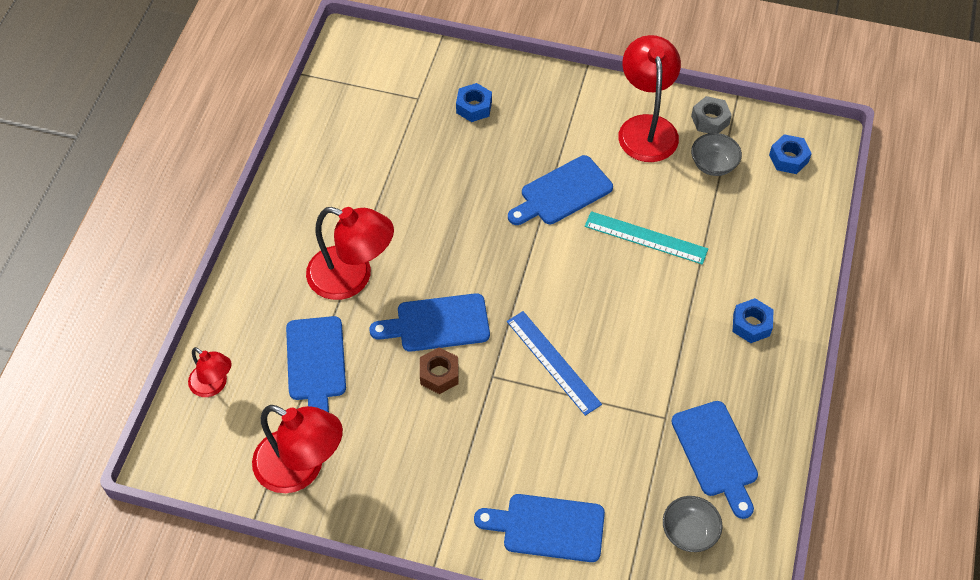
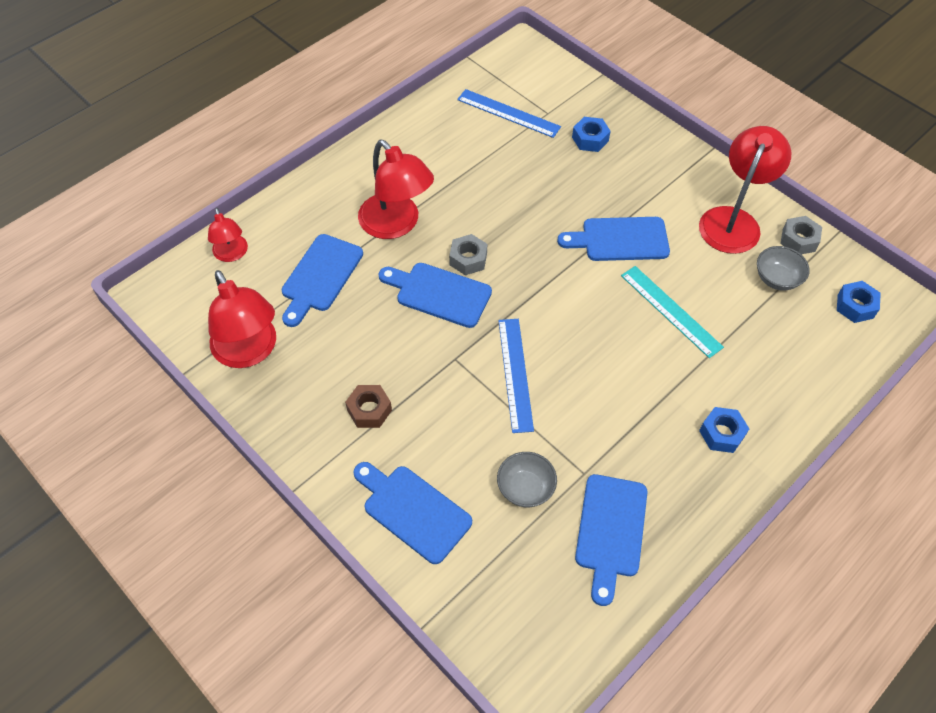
camera: 30 degrees right, 0 degrees up
(381, 115) = (508, 113): none -> blue ruler
(439, 374) = (412, 335): brown nut -> brown nut (369, 410)
(441, 278) = (468, 259): none -> grey nut
(689, 532) = (537, 587): grey bowl -> grey bowl (525, 488)

